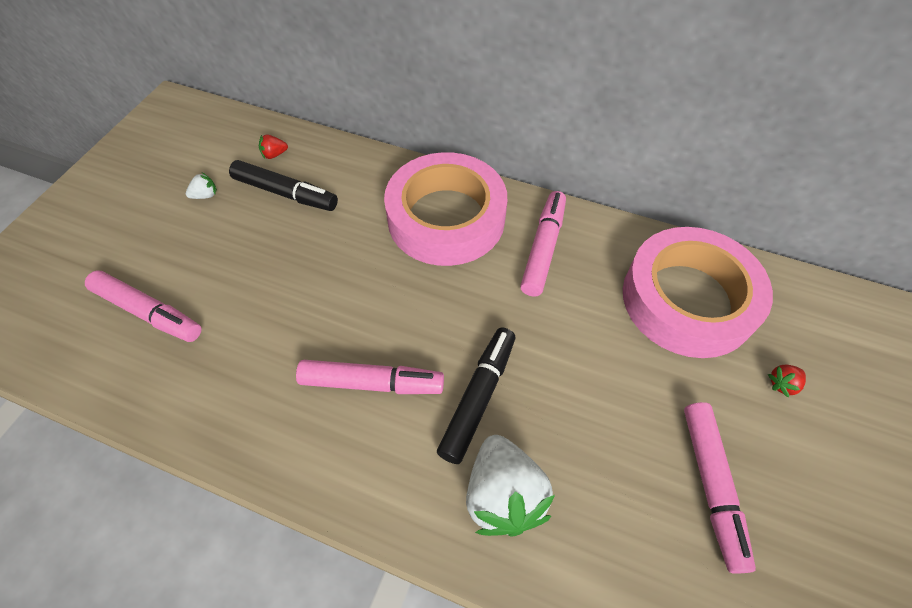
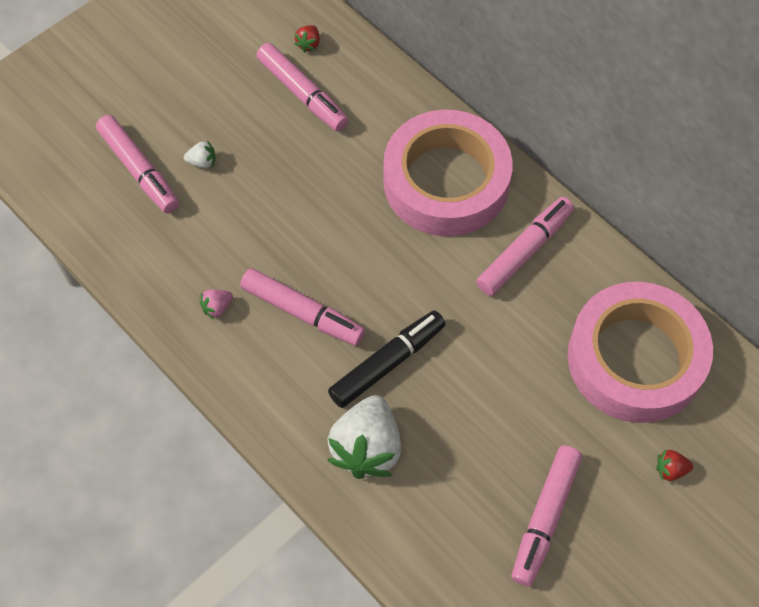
camera: 25 degrees right, 5 degrees up
(205, 195) = (226, 67): white strawberry -> white strawberry (202, 162)
(274, 154) = (309, 44): red strawberry -> red strawberry turned 75 degrees counterclockwise
(281, 414) = (217, 307): none -> pink strawberry
(285, 193) = (302, 93): black marker -> pink marker

